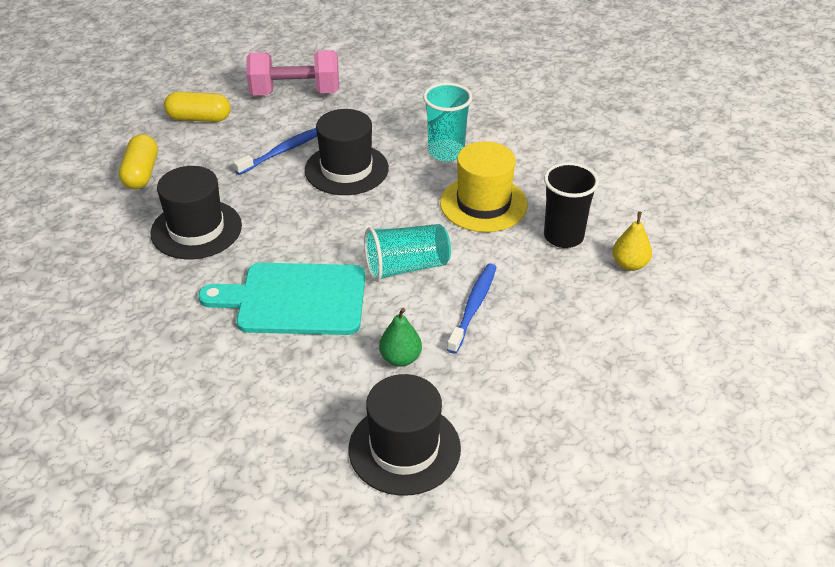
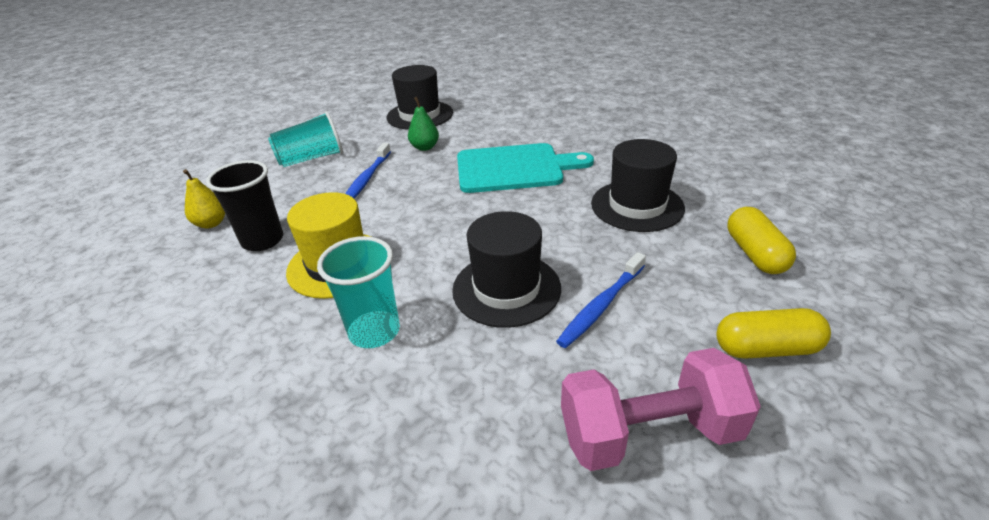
camera: 175 degrees right, 5 degrees down
(406, 267) = (423, 199): turquoise cup -> turquoise cup (311, 158)

